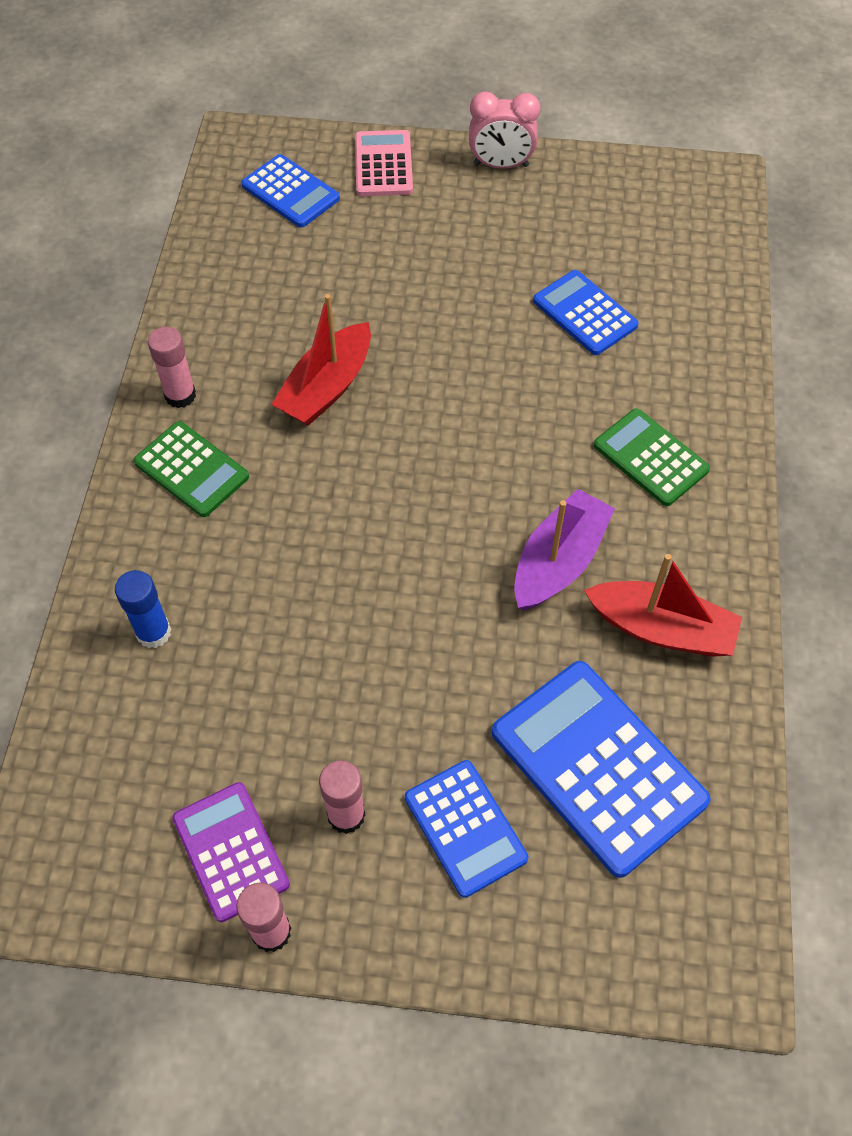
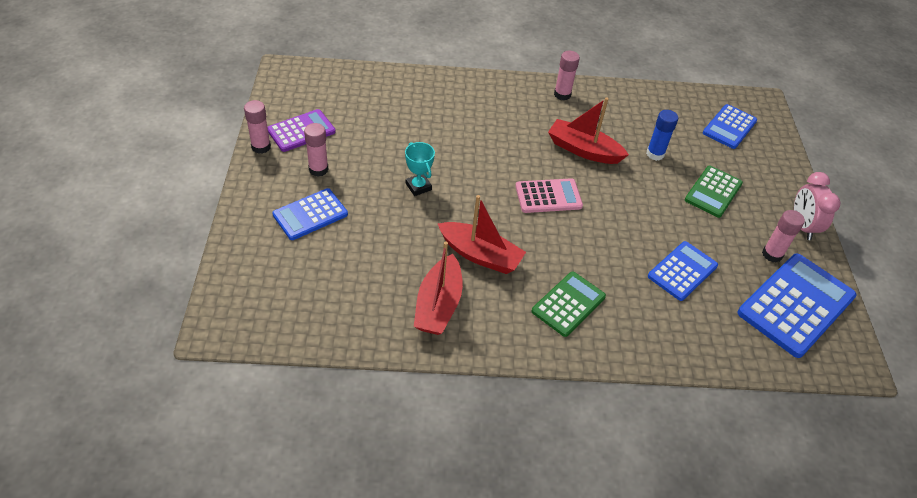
camera: 80 degrees right, 10 degrees down
(153, 632) = (416, 97): blue glue stick -> blue glue stick (655, 154)
(191, 469) = (515, 102): green calculator -> green calculator (713, 192)
(383, 164) = (773, 167): pink calculator -> pink calculator (548, 196)
(401, 642) = (418, 187): none -> turquoise trophy
(552, 210) = (772, 254): none -> pink glue stick
(559, 561) = (480, 255): purple boat -> red boat
(598, 766) = (345, 271): blue calculator -> blue calculator (796, 305)

